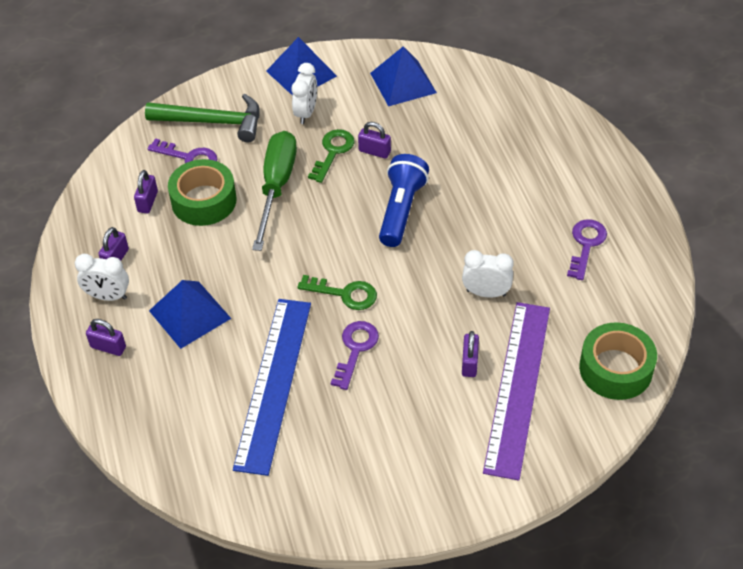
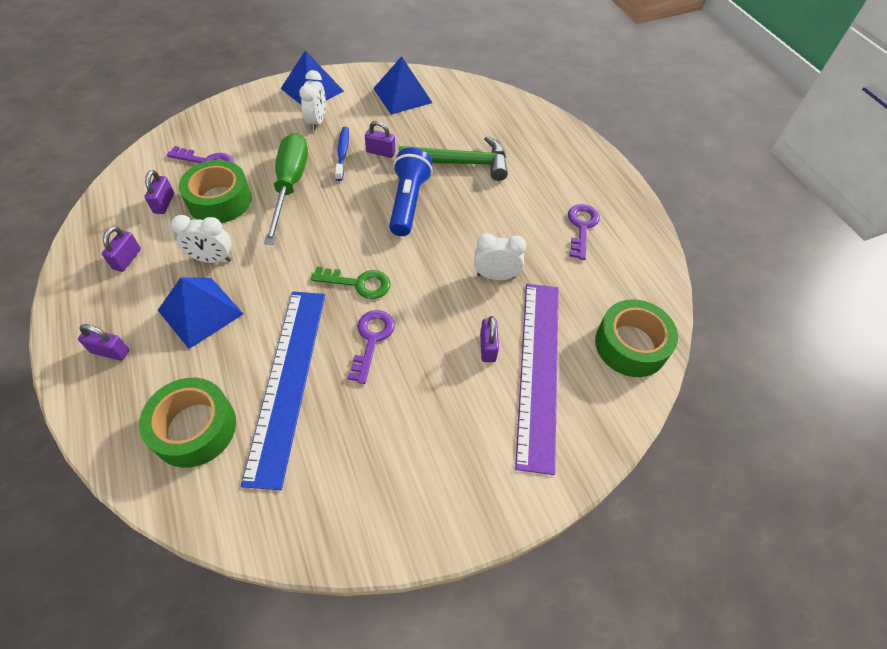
camera: 10 degrees left, 5 degrees up
(108, 296) = (115, 297): white clock -> white clock (212, 259)
(189, 419) = (194, 428): none -> green tape
(213, 122) = (230, 131): green hammer -> green hammer (460, 163)
(333, 152) = (342, 153): green key -> blue toothbrush

